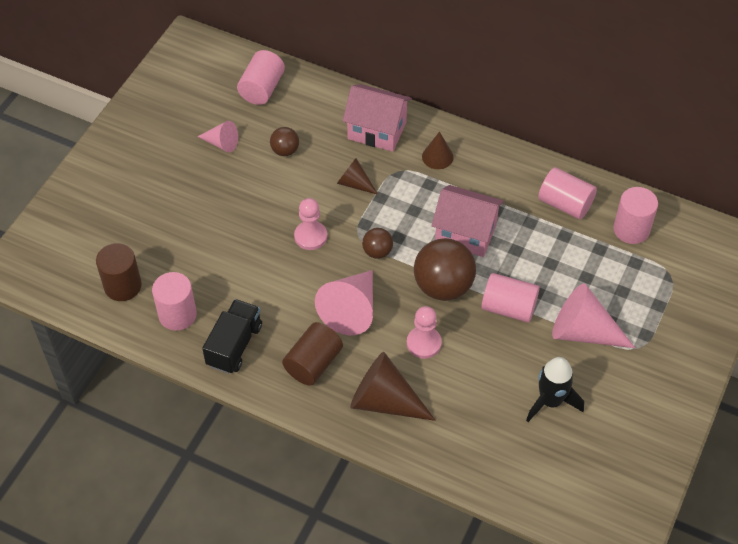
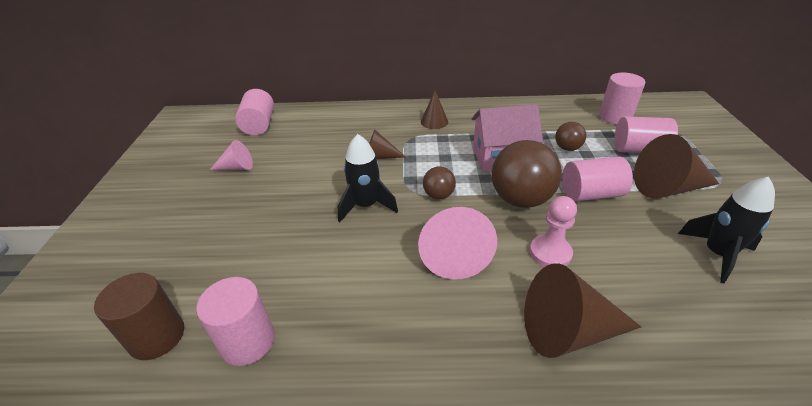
camera: 25 degrees left, 15 degrees down
(234, 345) = (342, 347): black truck -> none
(285, 150) = (302, 155): brown ball -> brown ball (567, 148)
(310, 236) = (366, 205): pink pawn -> black rocket
(313, 363) = (453, 325): brown cylinder -> none
(377, 131) = (373, 121): pink house -> none
(565, 204) = (554, 118): pink cylinder -> pink cylinder (639, 150)
(583, 332) = (668, 188): pink cone -> brown cone

